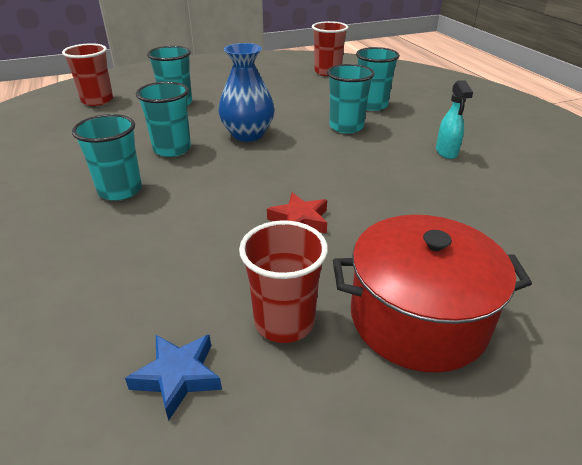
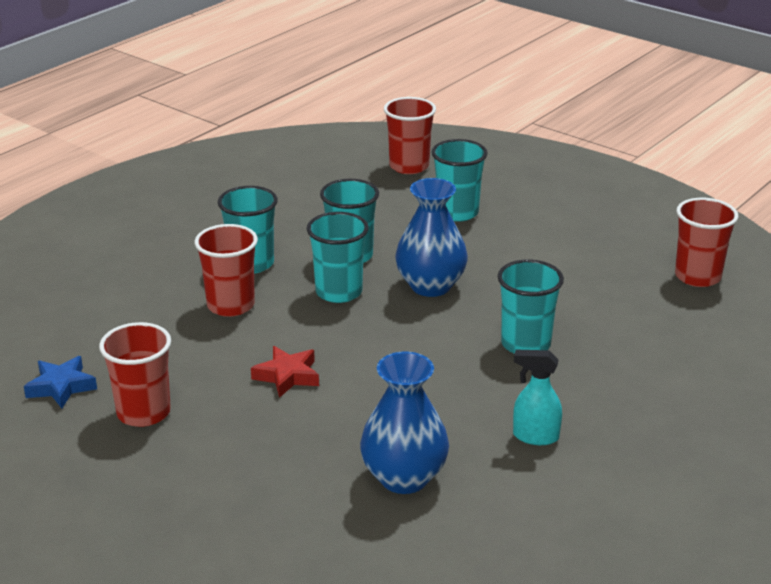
camera: 60 degrees right, 5 degrees down
(167, 218) = (230, 305): none -> red cup
(372, 105) = (618, 345): turquoise cup -> turquoise cup (339, 292)
(418, 318) = (194, 479): red pot -> none
(446, 152) = (535, 436): turquoise spray bottle -> turquoise spray bottle turned 45 degrees clockwise
(468, 209) = (404, 477): none -> blue vase

